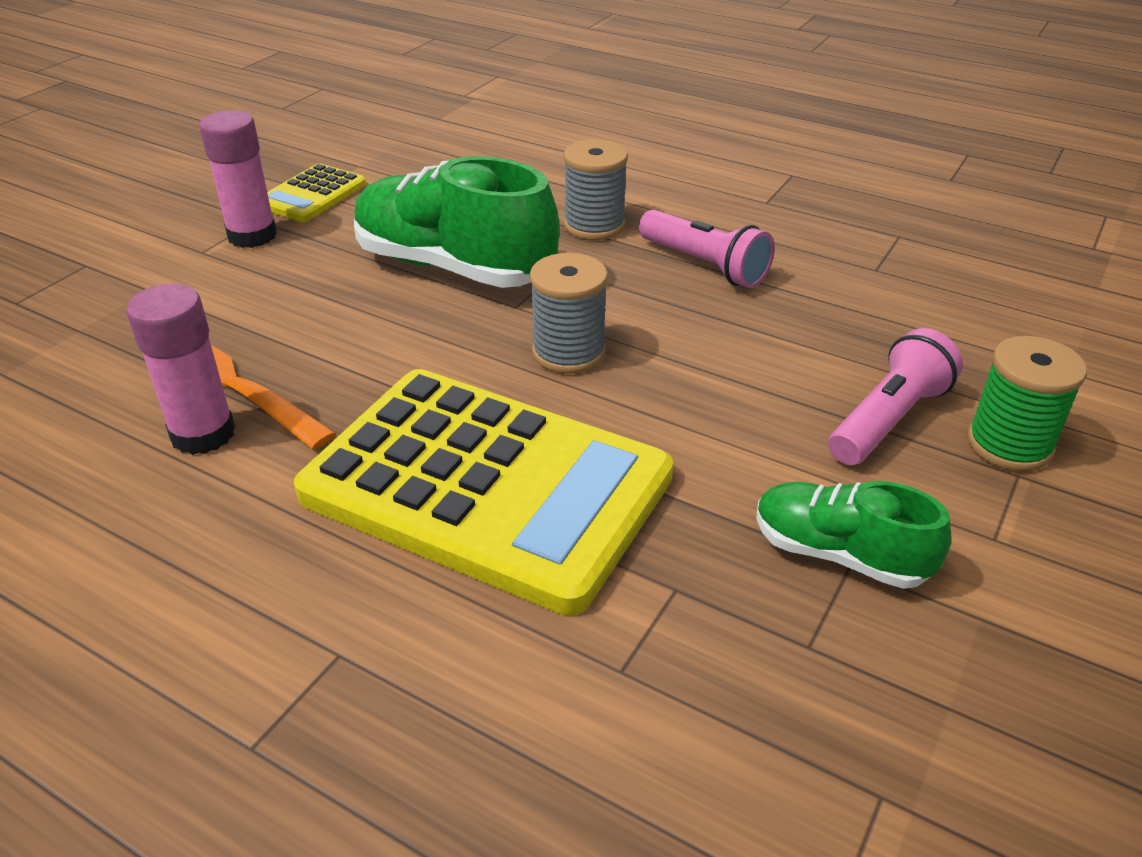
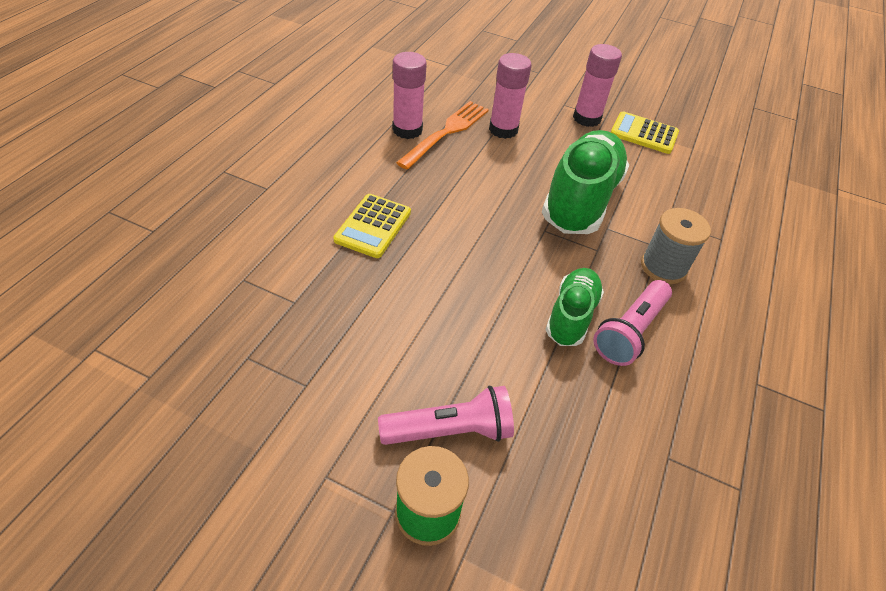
camera: 80 degrees right, 10 degrees up
(250, 319) = (503, 129): none -> pink glue stick
(487, 486) = (373, 226): yellow calculator -> yellow calculator, size x0.44
(568, 352) = (498, 256): grey spool -> none
(839, 554) = (315, 380): green shoe -> green shoe (571, 316)
(887, 419) = (450, 430): pink flashlight -> pink flashlight turned 45 degrees counterclockwise

